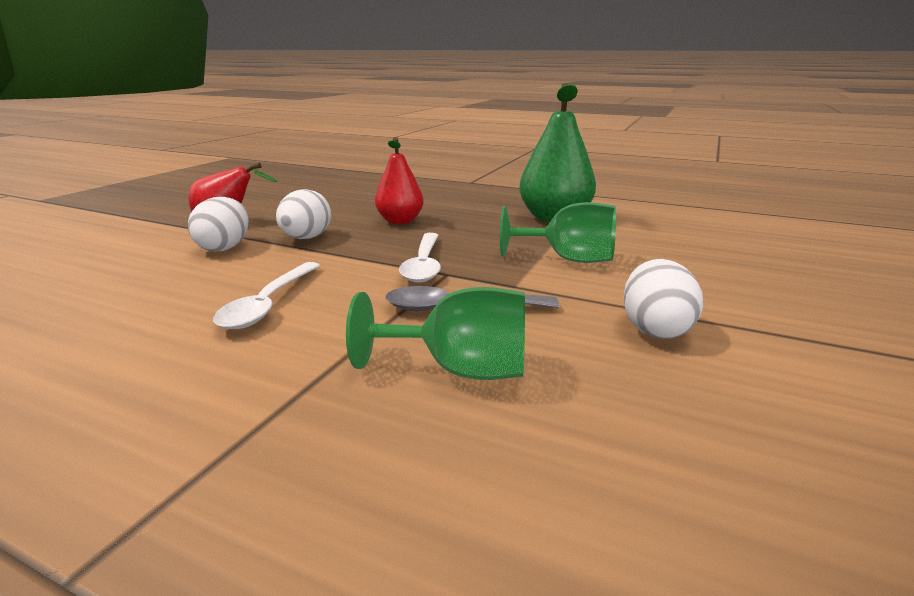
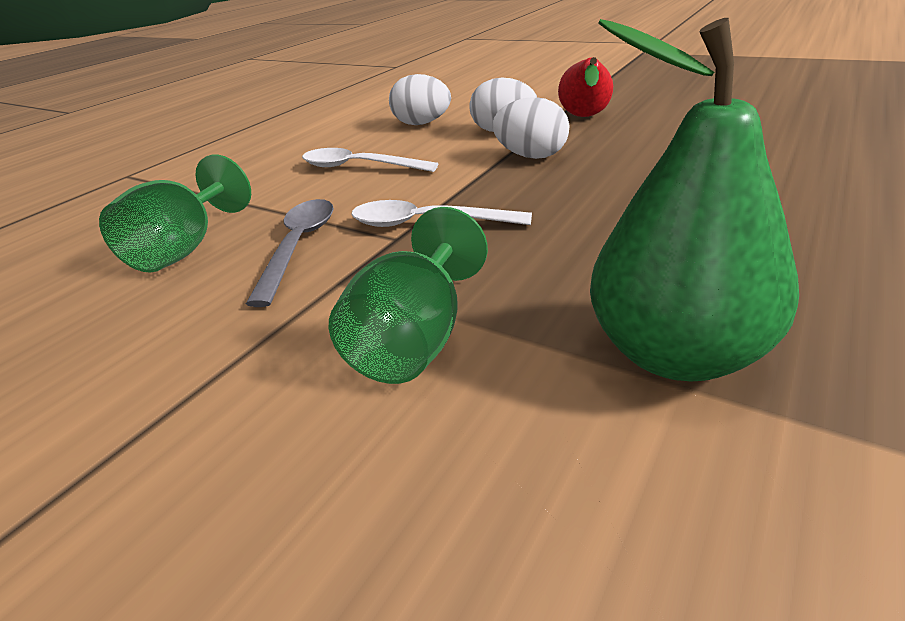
camera: 100 degrees right, 10 degrees up
(400, 221) = (611, 198): red pear -> none
(655, 329) = (145, 380): white egg -> white egg (421, 124)

